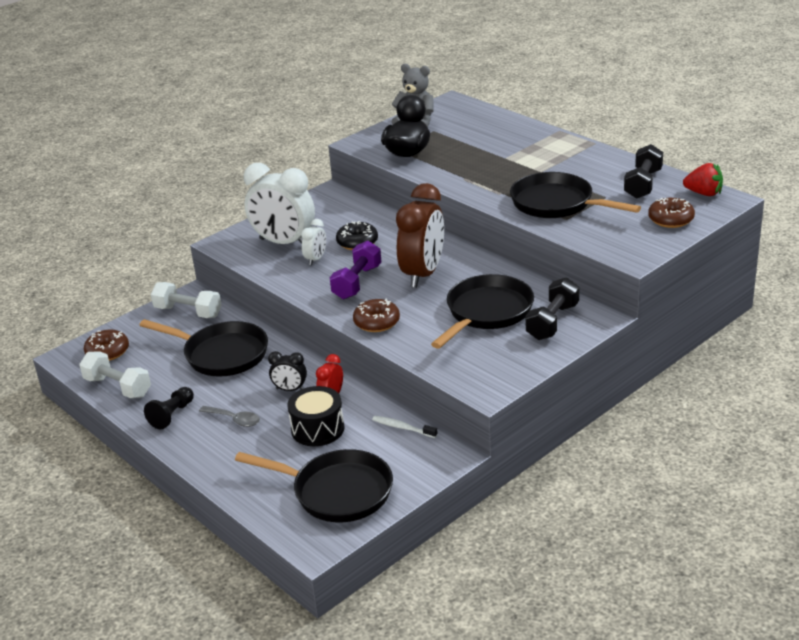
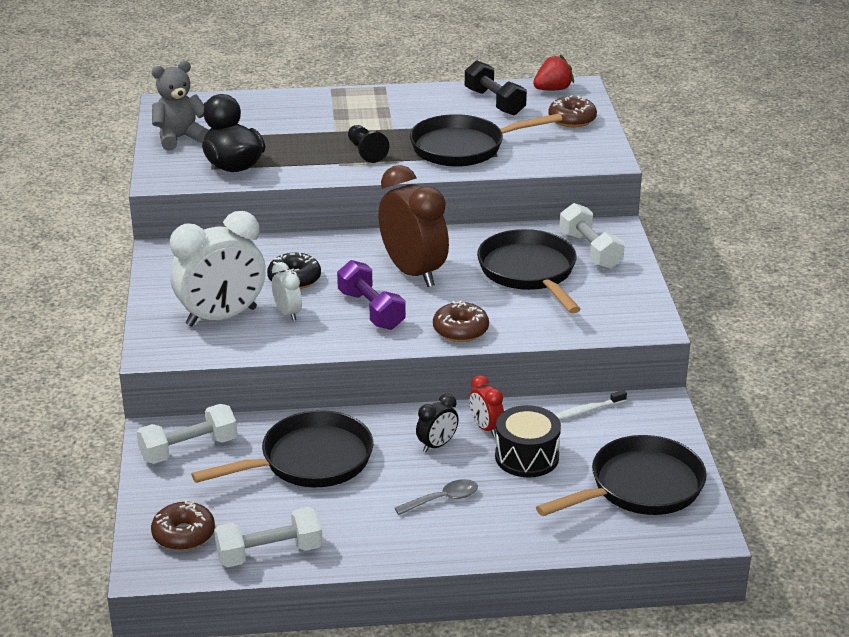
camera: 55 degrees left, 0 degrees up
(172, 415) = (379, 536): black pawn -> black pawn (366, 152)
(552, 322) = (590, 251): black dumbbell -> white dumbbell

